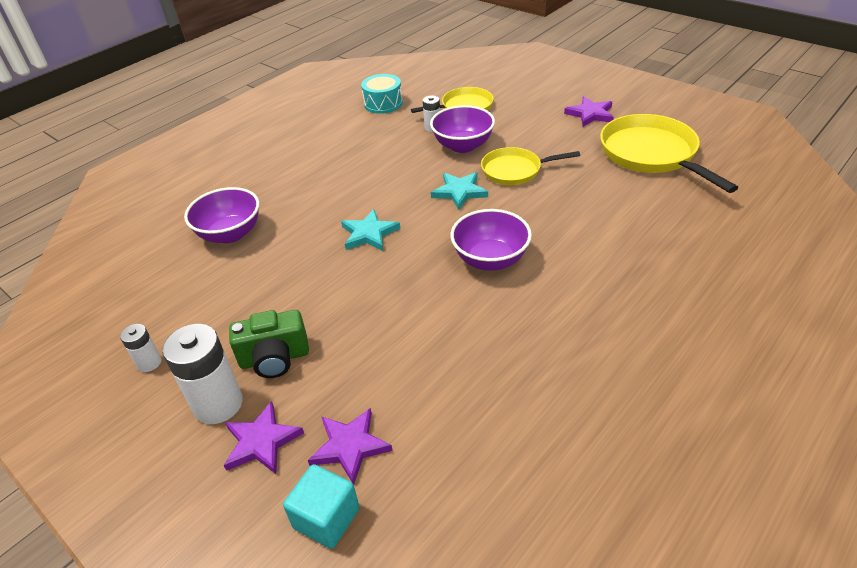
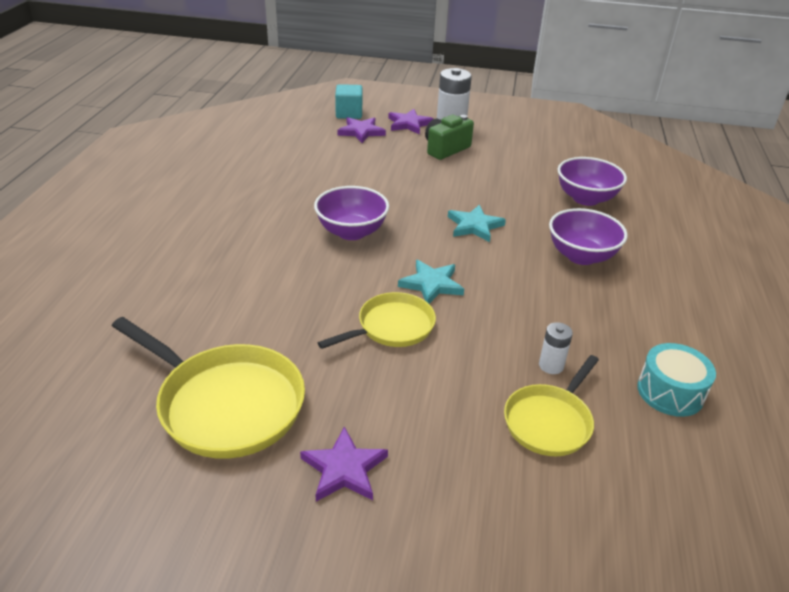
camera: 145 degrees right, 5 degrees down
(149, 363) = (515, 132): white battery -> none
(463, 146) = (483, 346): purple bowl -> purple bowl (581, 256)

